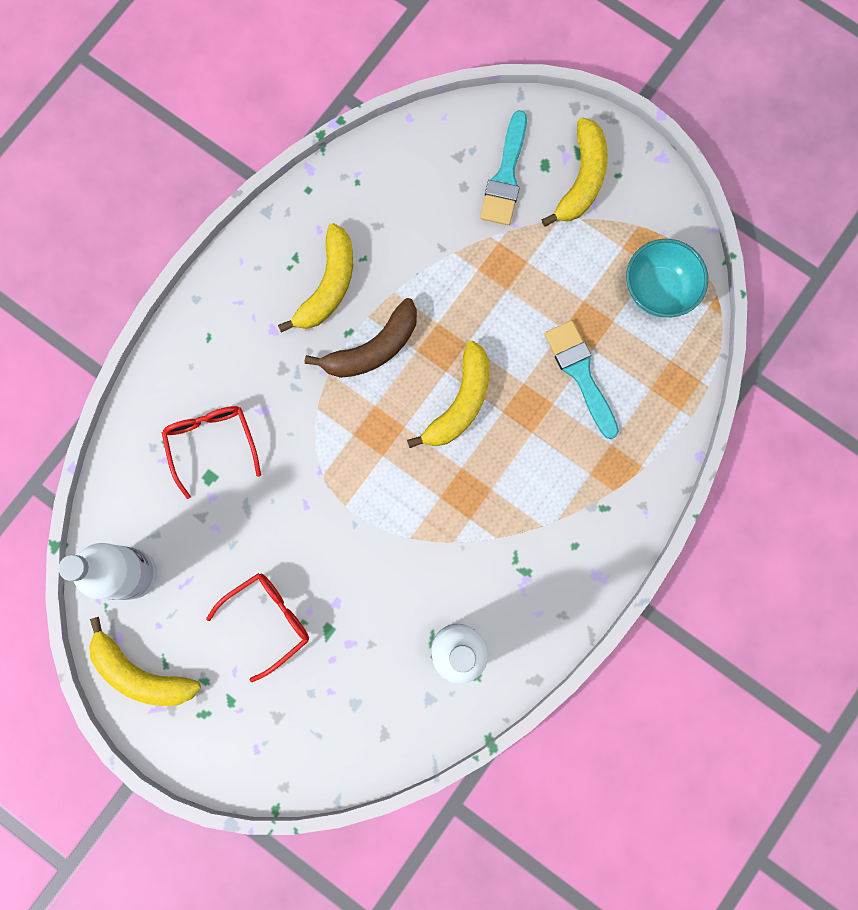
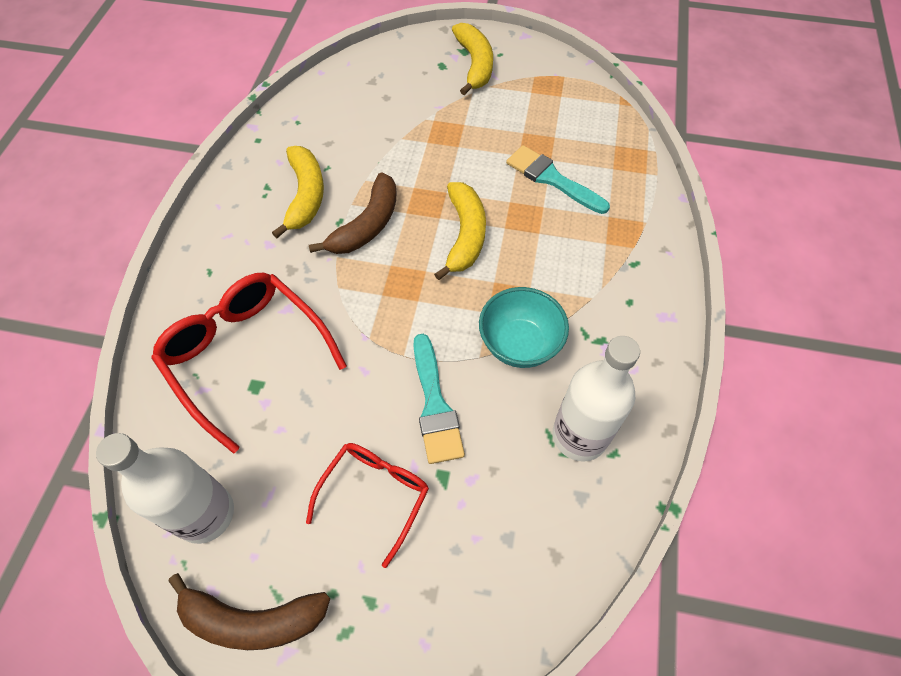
camera: 25 degrees left, 20 degrees down
(141, 673) = (252, 619): yellow banana -> brown banana
(211, 443) = (246, 355): red glasses -> red glasses, size x1.62
(505, 176) = (415, 81): turquoise brush -> turquoise brush (435, 405)
(658, 290) = (575, 107): turquoise bowl -> turquoise bowl (519, 344)

